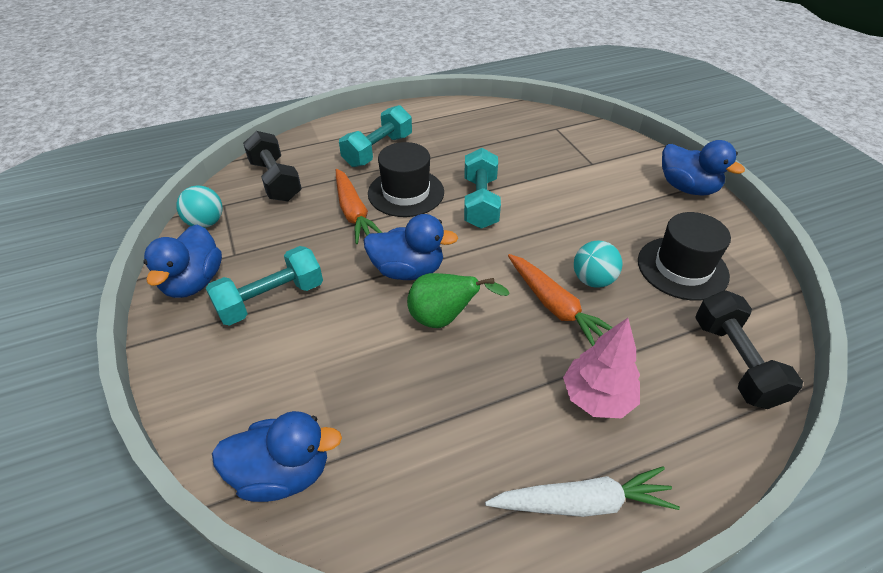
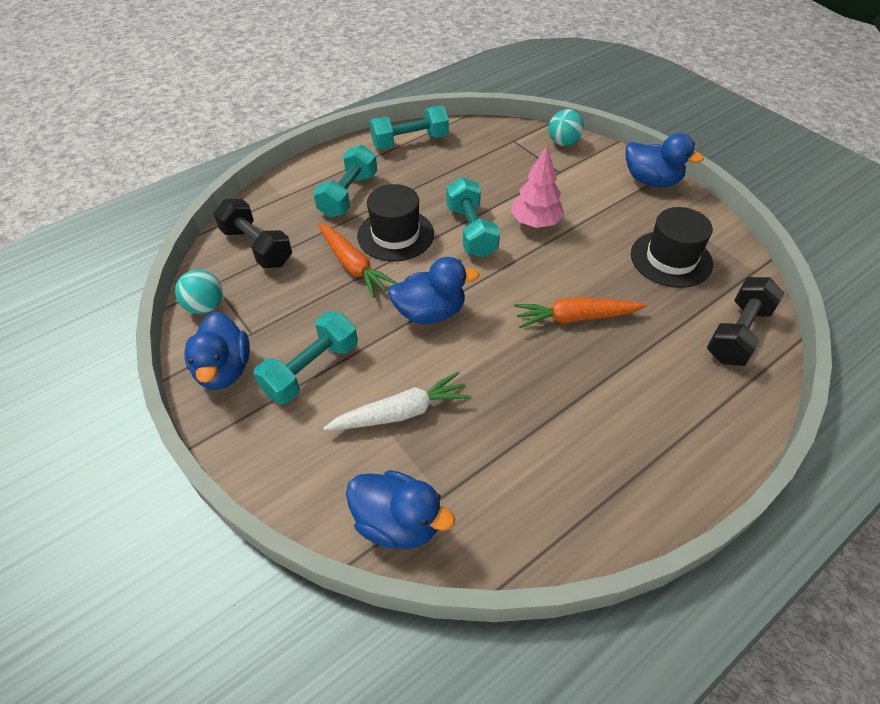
camera: 15 degrees left, 5 degrees up
(283, 473) = (398, 522): blue duck -> blue duck turned 45 degrees clockwise
(444, 319) = (482, 351): green pear -> none
(455, 114) = (410, 141): none -> turquoise dumbbell
(555, 306) = (575, 318): orange carrot -> orange carrot turned 135 degrees clockwise
(581, 503) = (656, 480): white carrot -> white carrot (401, 413)
(593, 280) = (599, 286): turquoise ball -> turquoise ball (563, 143)
(597, 397) = (639, 390): pink tree -> pink tree (535, 222)
(735, 362) = (737, 334): black dumbbell -> black dumbbell turned 60 degrees clockwise

